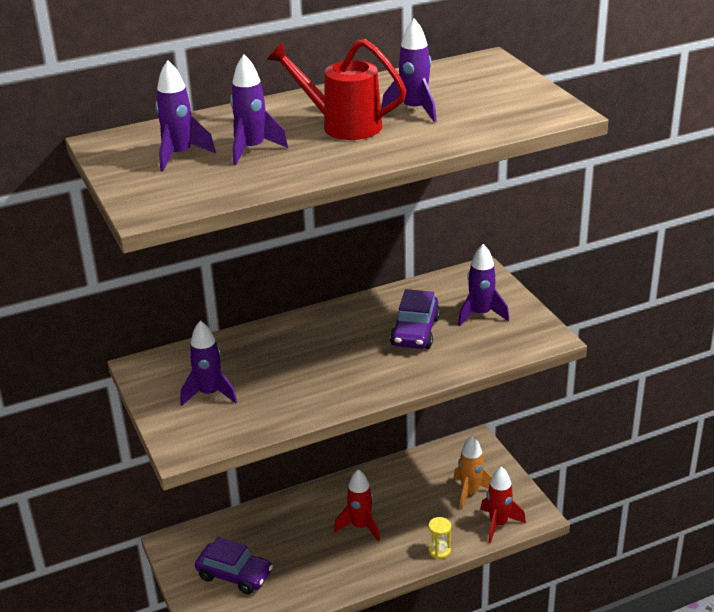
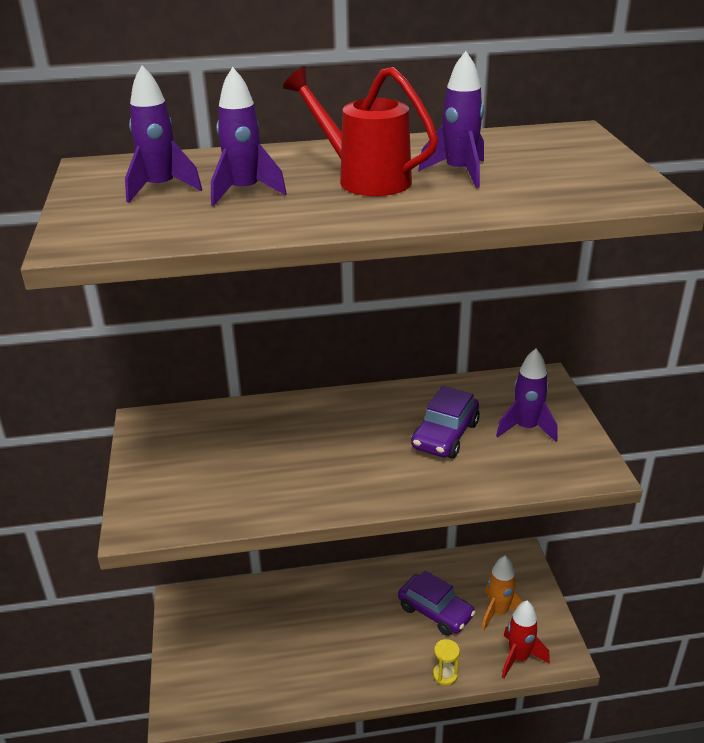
camera: 15 degrees right, 0 degrees up
(210, 394) = (196, 466): purple rocket -> none
(234, 575) = (226, 651): purple car -> purple car (435, 611)
(360, 526) = (371, 626): red rocket -> none

